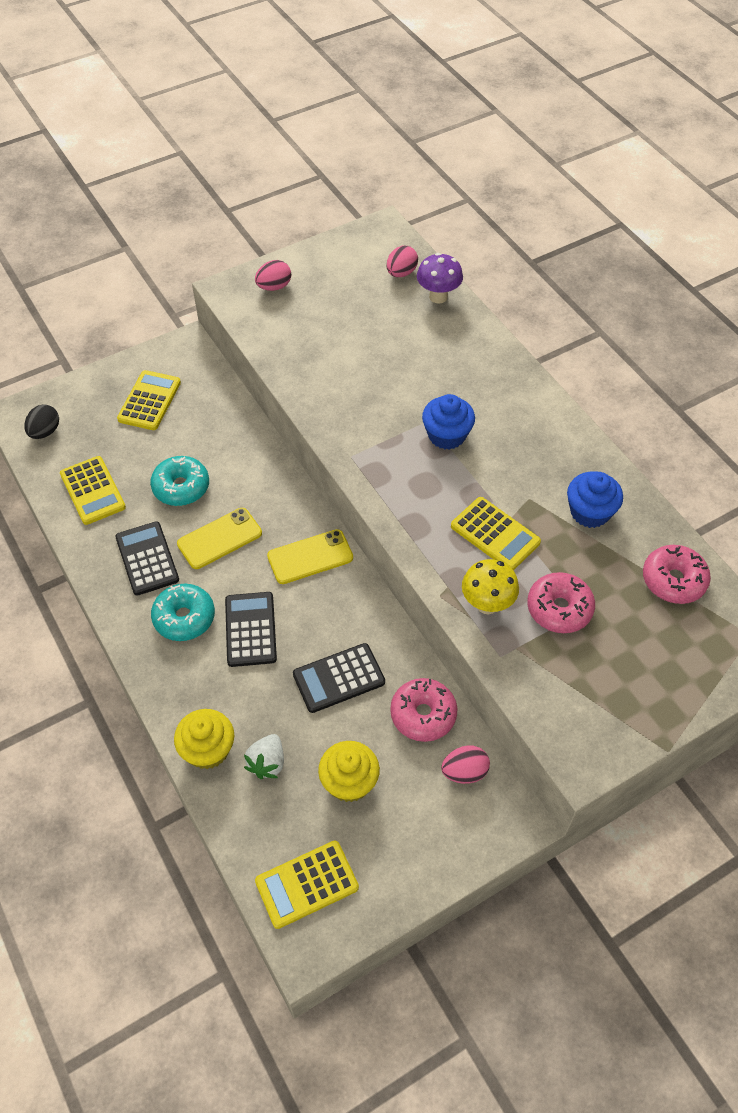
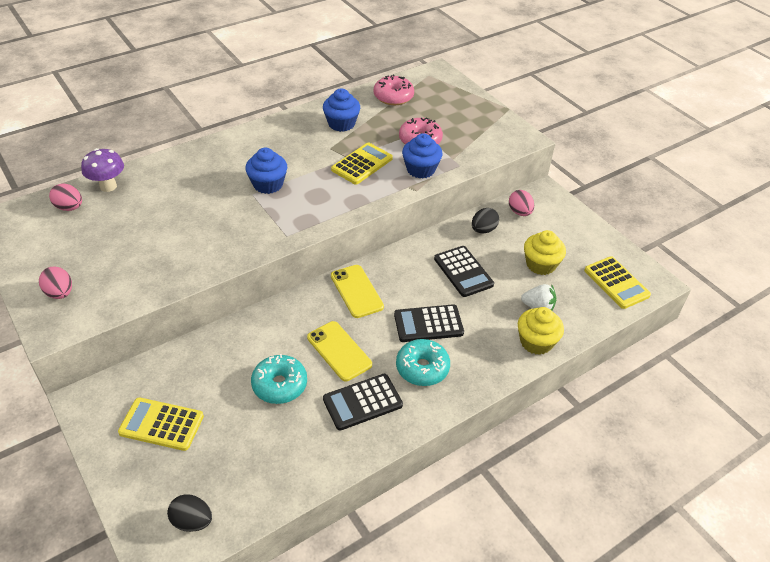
camera: 95 degrees left, 10 degrees down
(93, 491) = (280, 459): yellow calculator -> none
(423, 714) = (483, 230): pink donut -> black egg
(487, 604) = (420, 169): yellow mushroom -> blue cupcake

